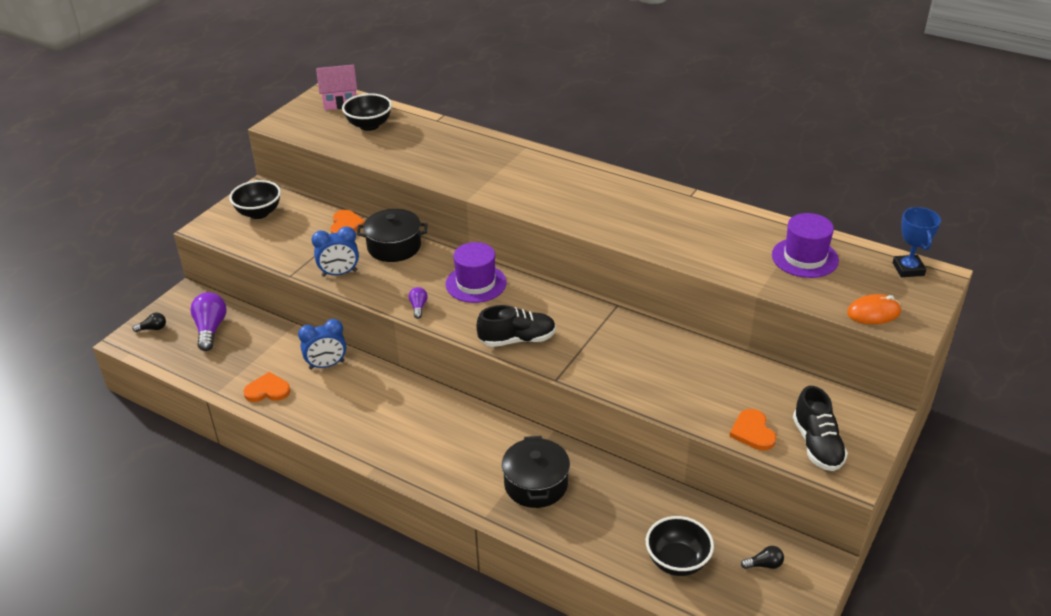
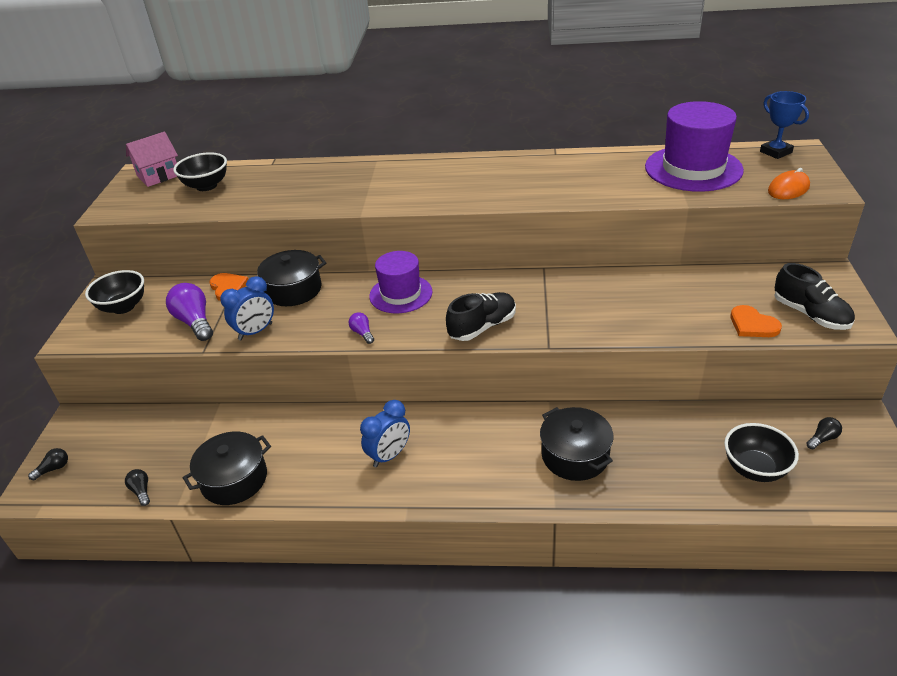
camera: 25 degrees left, 0 degrees up
(200, 371) = (141, 491): none -> black light bulb
(210, 329) = (125, 444): purple light bulb -> purple light bulb (195, 322)
(267, 390) = (234, 479): orange heart -> black pot
(326, 365) = (281, 430): blue clock -> blue clock (389, 455)
(805, 258) = (693, 168): purple hat -> purple hat, size x1.55

